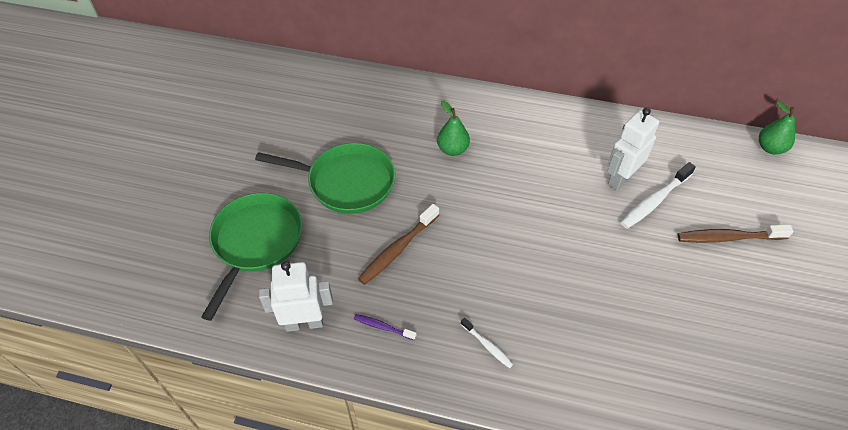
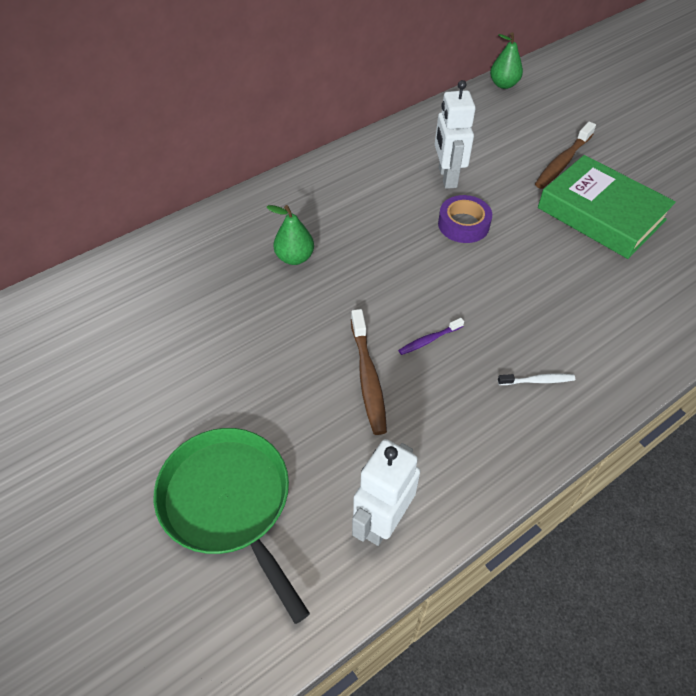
camera: 50 degrees left, 0 degrees up
(347, 182) = (240, 365): green pan -> none
(383, 327) = (448, 450): purple toothbrush -> purple toothbrush (429, 340)
(584, 217) = (463, 224): none -> purple tape
(654, 201) = (489, 175): white toothbrush -> none
(700, 295) = (601, 214): none -> green book

